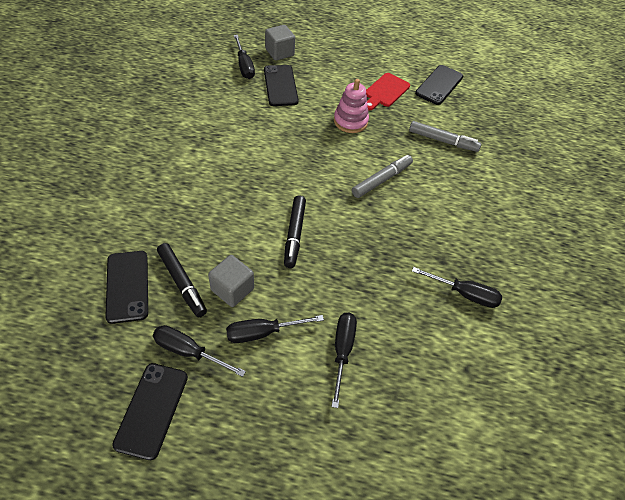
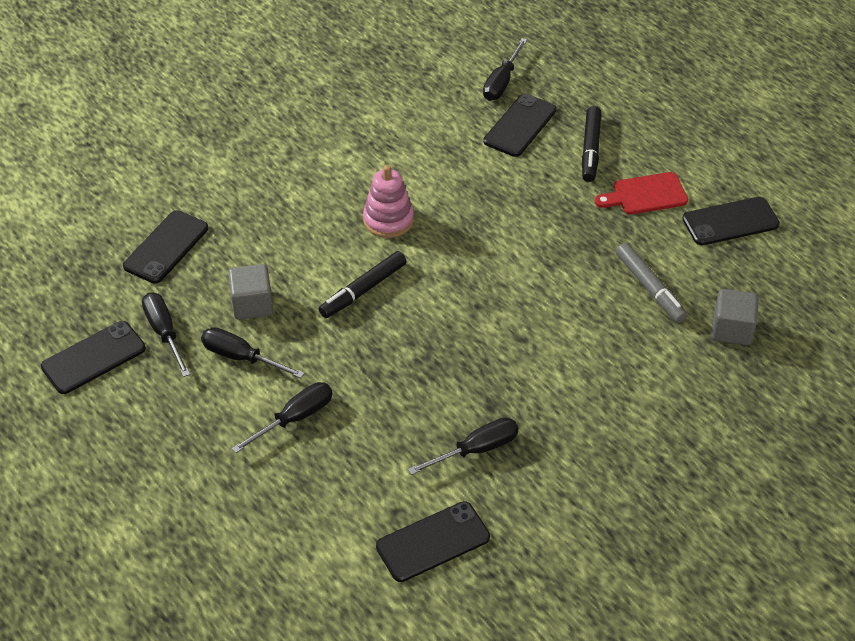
camera: 45 degrees right, 5 degrees down
(182, 282) = (214, 272): black marker -> black marker (590, 149)
(279, 52) = (563, 85): grey cube -> grey cube (731, 329)
(350, 121) = (559, 207): pink stacking toy -> pink stacking toy (388, 220)
(381, 180) = (520, 289): grey marker -> none
(464, 294) = (476, 450): black screwdriver -> black screwdriver turned 90 degrees counterclockwise
(507, 373) = (433, 542): none -> black phone

